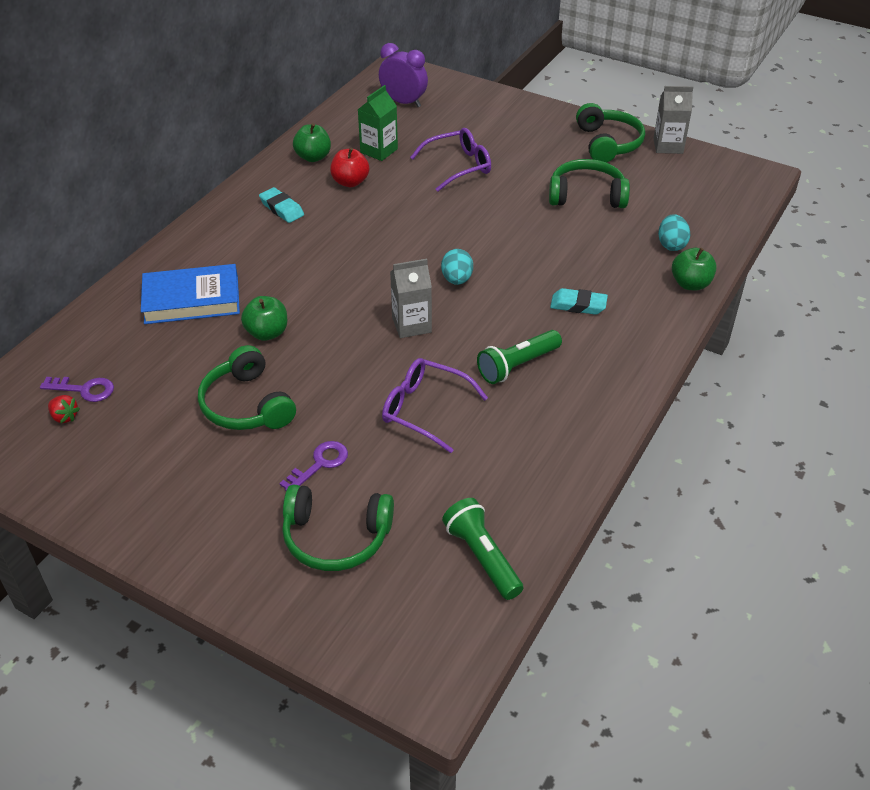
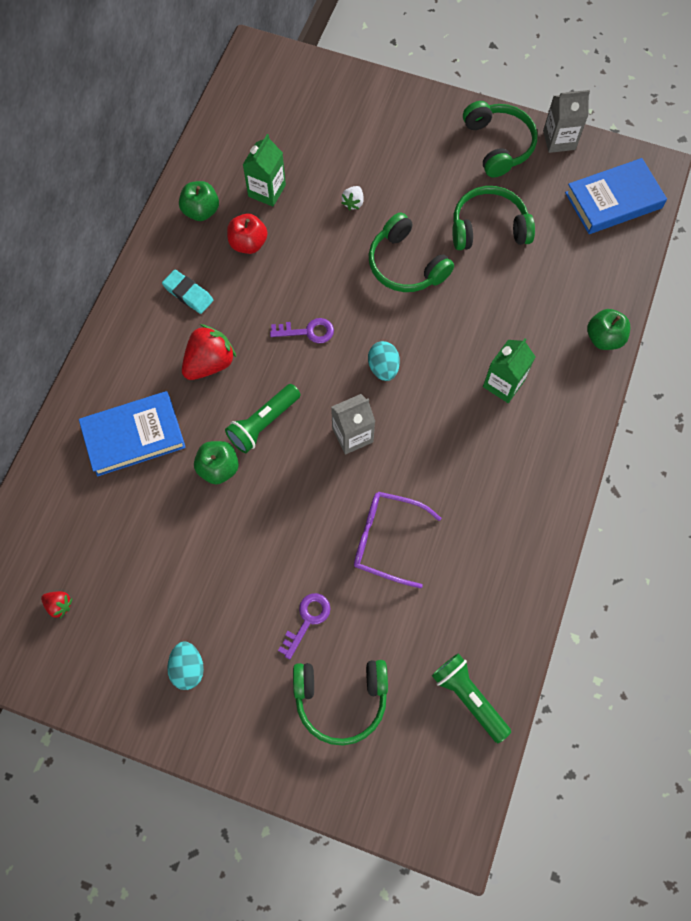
camera: 10 degrees left, 25 degrees up
(84, 389) = (66, 569): purple key -> purple key (307, 331)
(246, 405) = (223, 562): green headphones -> green headphones (405, 265)
(285, 257) = (210, 363): none -> red strawberry
(403, 102) = (276, 109): purple clock -> none
(458, 166) = (353, 203): purple glasses -> white strawberry
(517, 365) = (460, 471): green flashlight -> green flashlight (263, 423)
(578, 305) = (503, 384): turquoise eraser -> green carton
(671, 245) = (579, 286): turquoise egg -> turquoise egg (188, 668)
(716, 190) = (613, 200): none -> blue book

